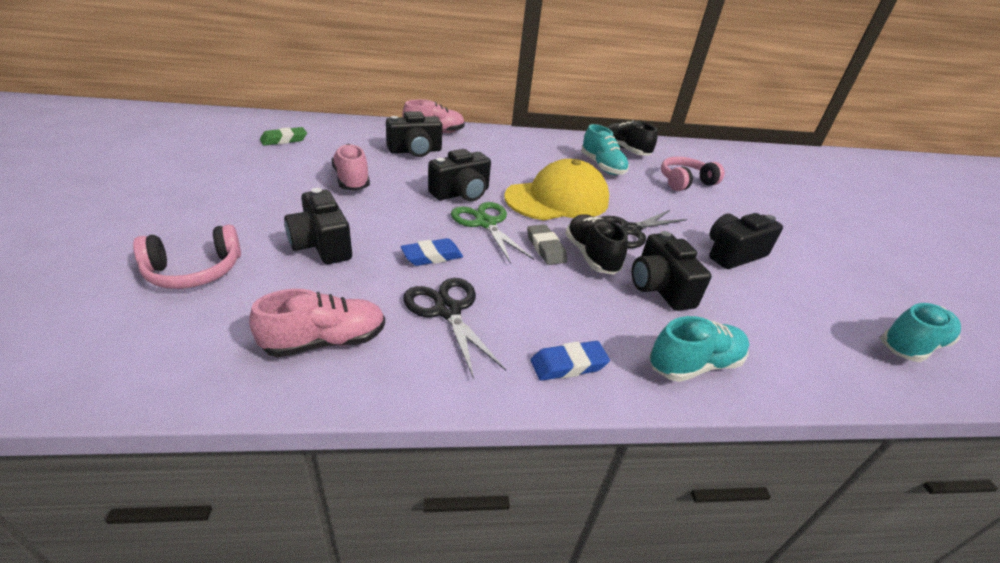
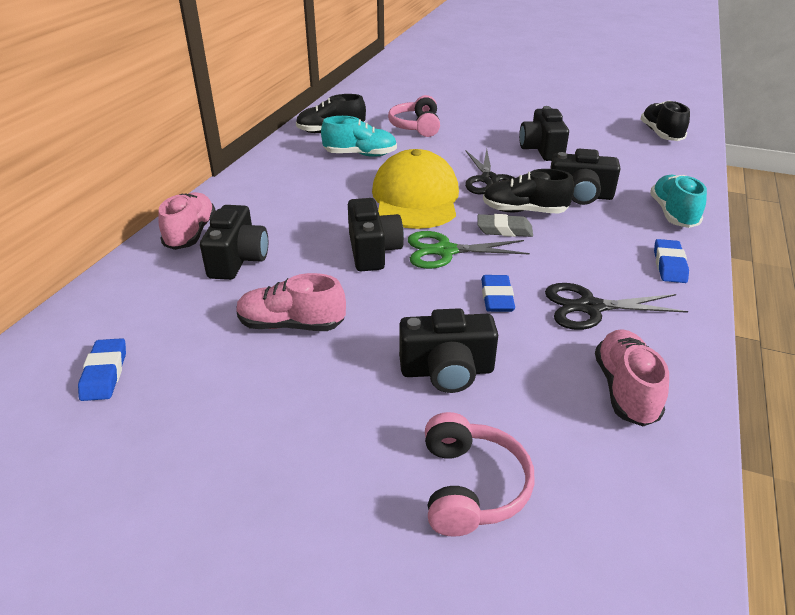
camera: 60 degrees left, 0 degrees up
(284, 140) = (104, 373): green eraser -> blue eraser
(911, 345) = (661, 134): turquoise shoe -> black shoe

